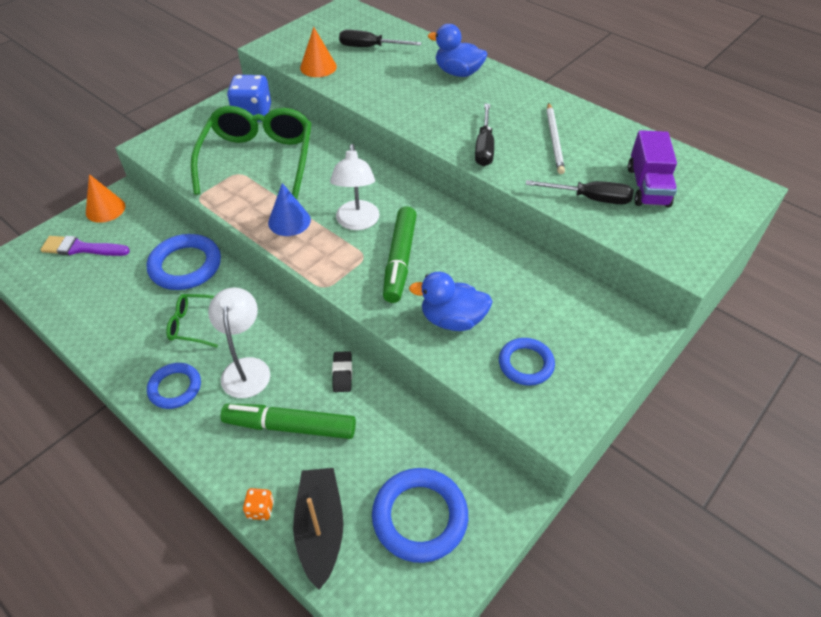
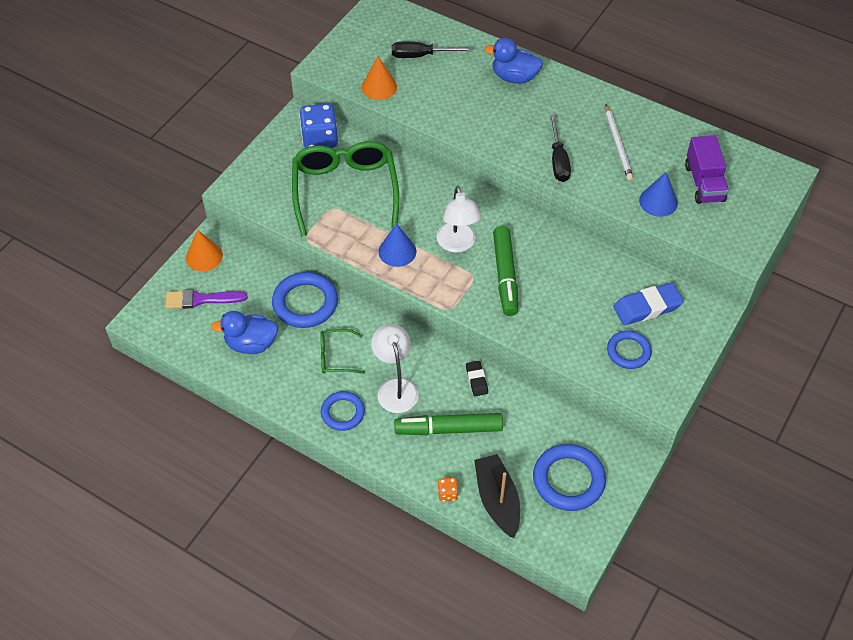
camera: 10 degrees left, 5 degrees up
(452, 319) = (562, 323): blue duck -> blue duck (251, 344)
(559, 316) = (647, 307): none -> blue eraser
(590, 198) = (658, 201): black screwdriver -> blue cone

